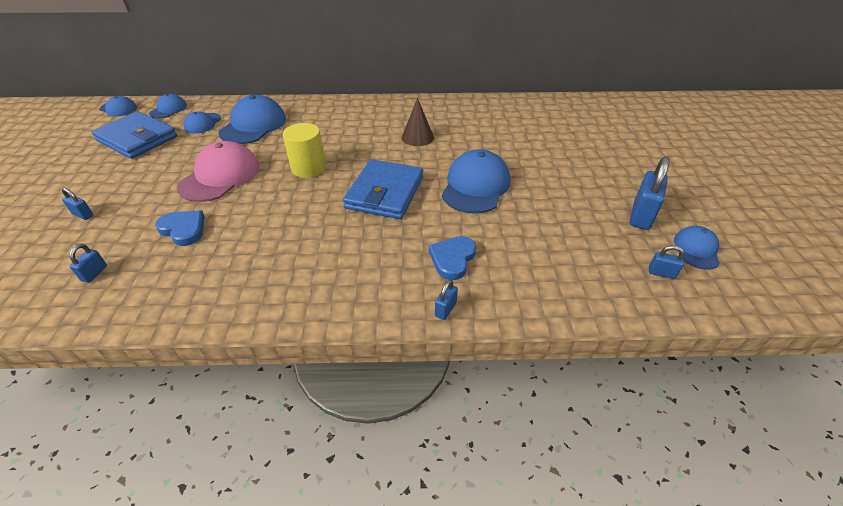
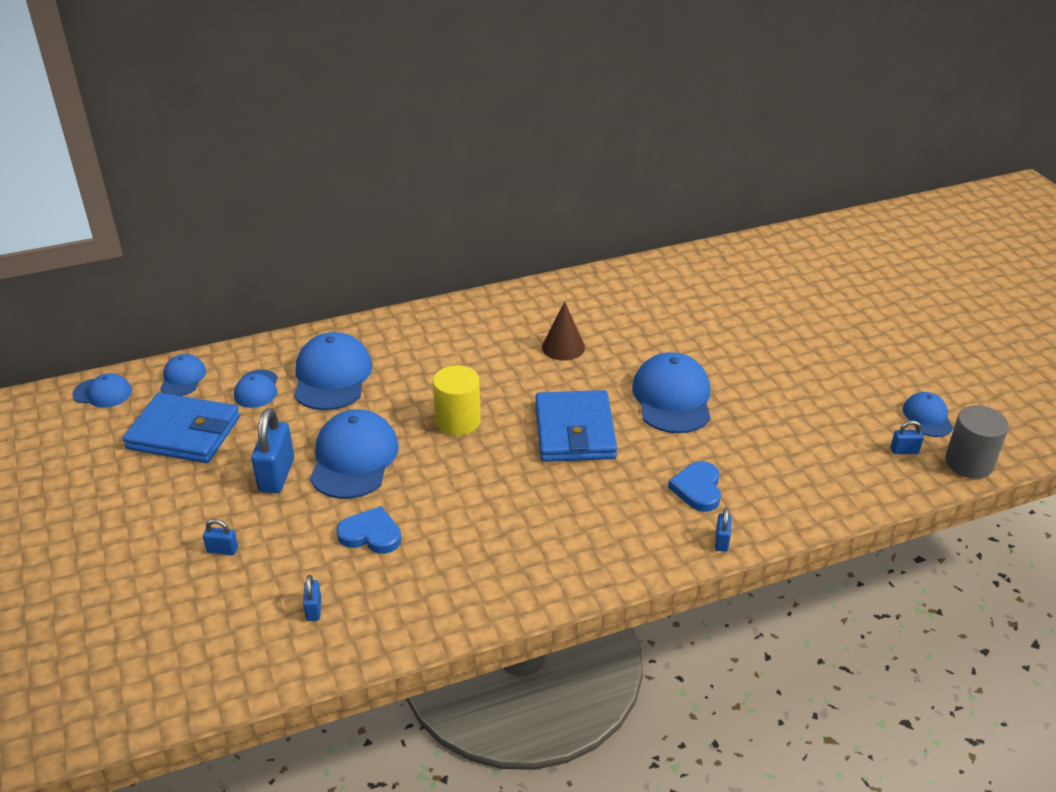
camera: 20 degrees left, 5 degrees down
(220, 176) = (354, 458): pink cap -> blue cap
(641, 216) = (862, 392): blue padlock -> blue padlock (277, 475)
(725, 300) = (969, 463): none -> grey cylinder

